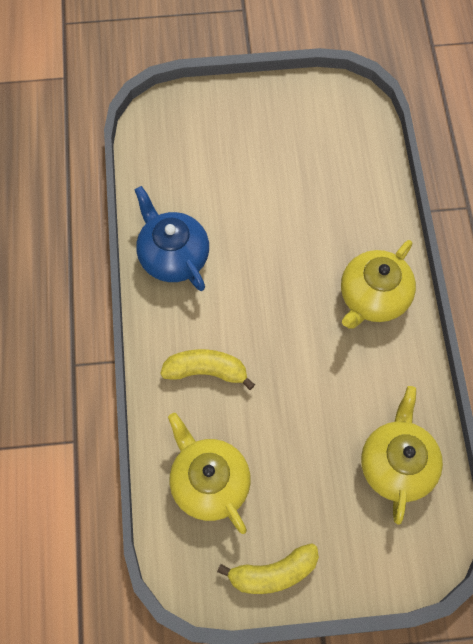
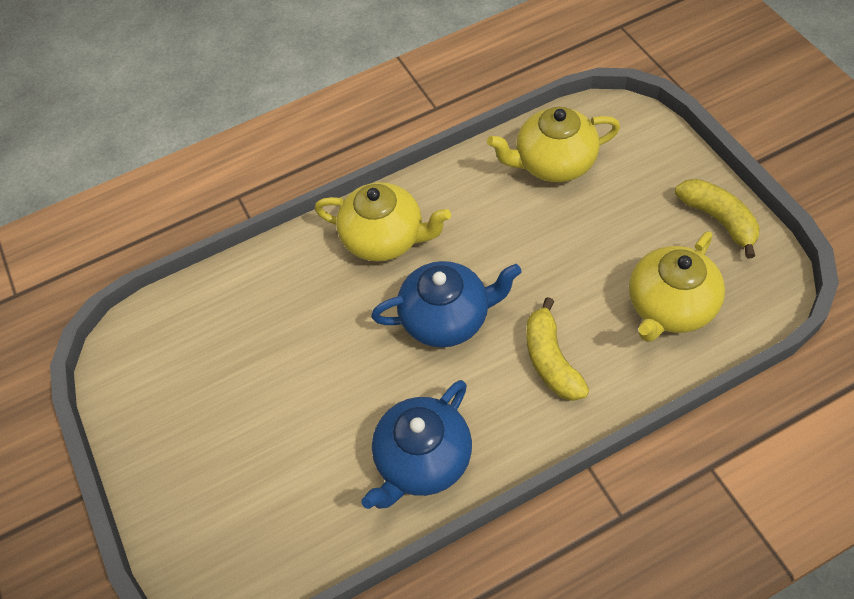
camera: 105 degrees left, 10 degrees down
(277, 314) = (447, 318): none -> blue teapot

